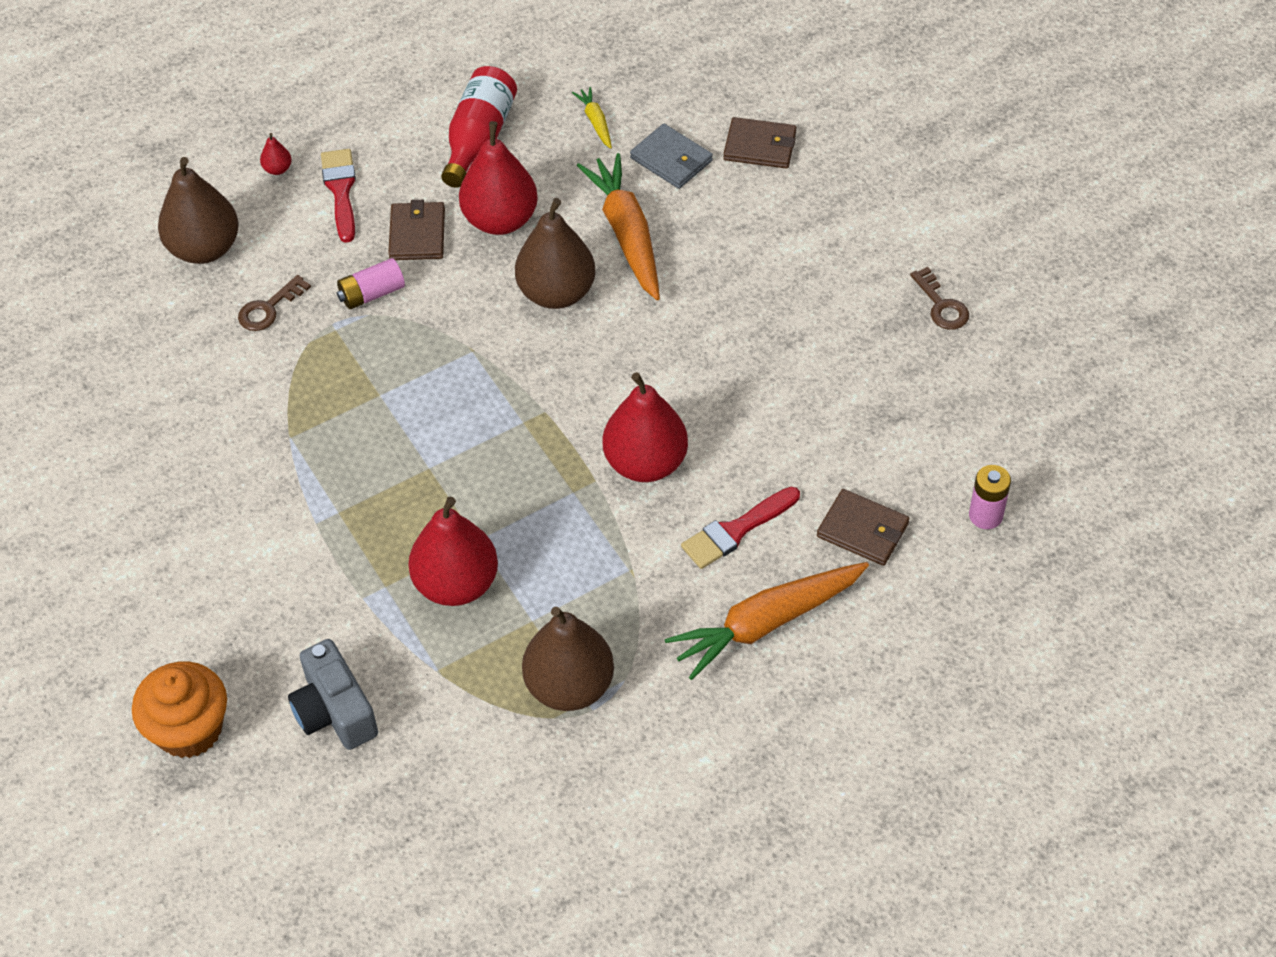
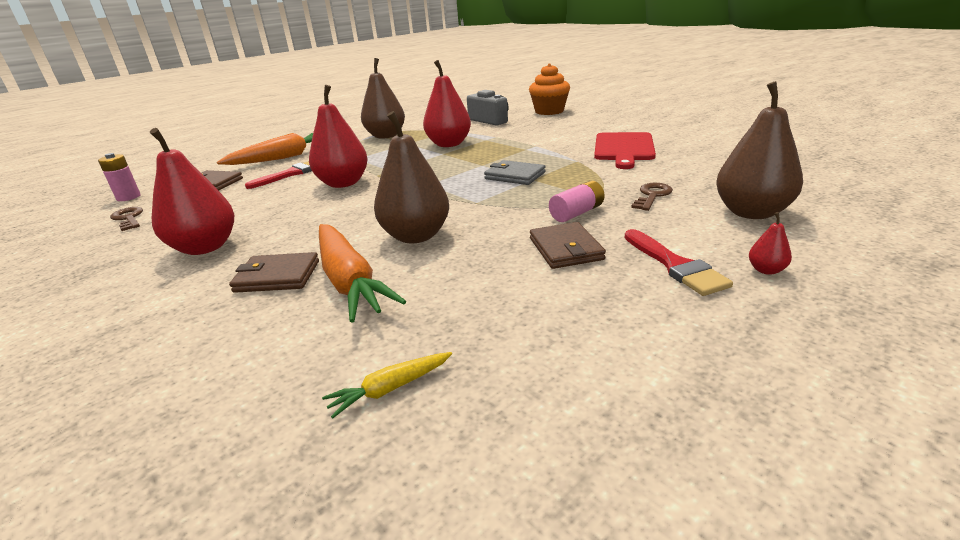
camera: 170 degrees right, 25 degrees down
(197, 461) = (623, 148): none -> red cutting board
(479, 139) = (552, 338): red bottle -> none
(500, 220) = (487, 270): red pear -> red pear (205, 247)
(595, 122) = (390, 389): yellow carrot -> yellow carrot turned 90 degrees clockwise
(671, 159) = (283, 358): grey wallet -> grey wallet (514, 176)
(760, 146) = (144, 397): brown wallet -> brown wallet (277, 276)
(941, 305) = (49, 281): brown key -> brown key (128, 218)

